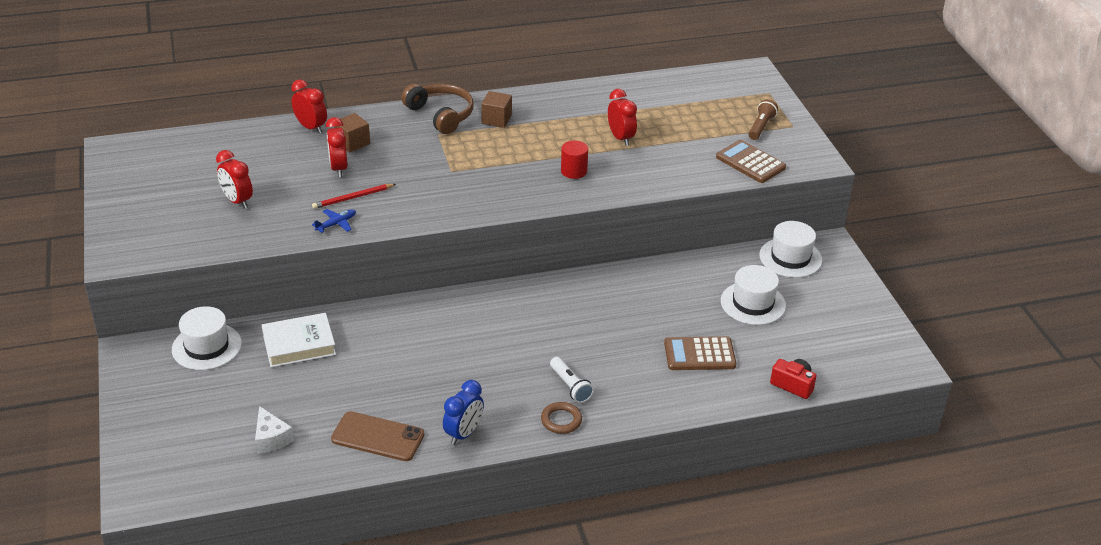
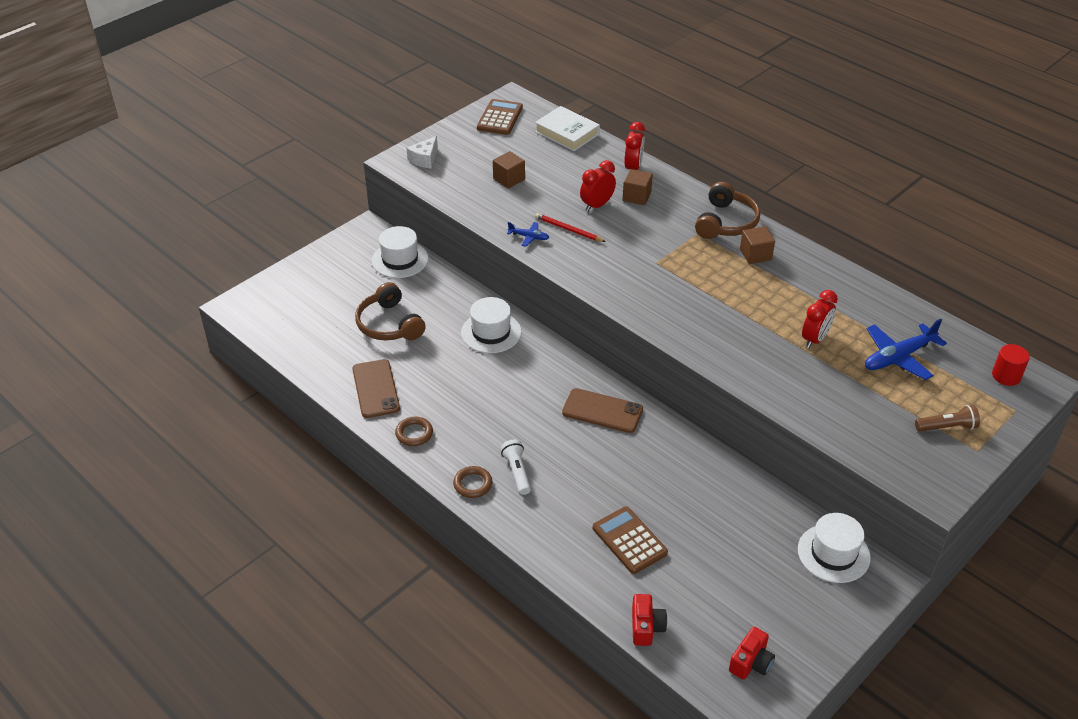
camera: 60 degrees right, 5 degrees up
(237, 201) = (509, 179): red clock -> brown cube
(271, 438) = (334, 337): white cheese -> white cheese (424, 159)
(295, 392) = (389, 324): none -> brown headphones
(299, 344) = (439, 301): white book -> white book (567, 133)
(463, 433) = (414, 433): blue clock -> brown ring
(544, 305) = (602, 411): none -> brown phone
(570, 386) = (517, 472): white flashlight -> white flashlight turned 135 degrees clockwise
(573, 171) = (732, 331): red cylinder -> red cylinder (1006, 376)
(675, 112) = (899, 357): none -> blue plane
(750, 162) = (877, 442): brown calculator -> brown calculator (500, 118)
(753, 303) = (736, 551): white hat -> white hat (491, 332)
(862, 346) = (751, 662): none -> red camera

